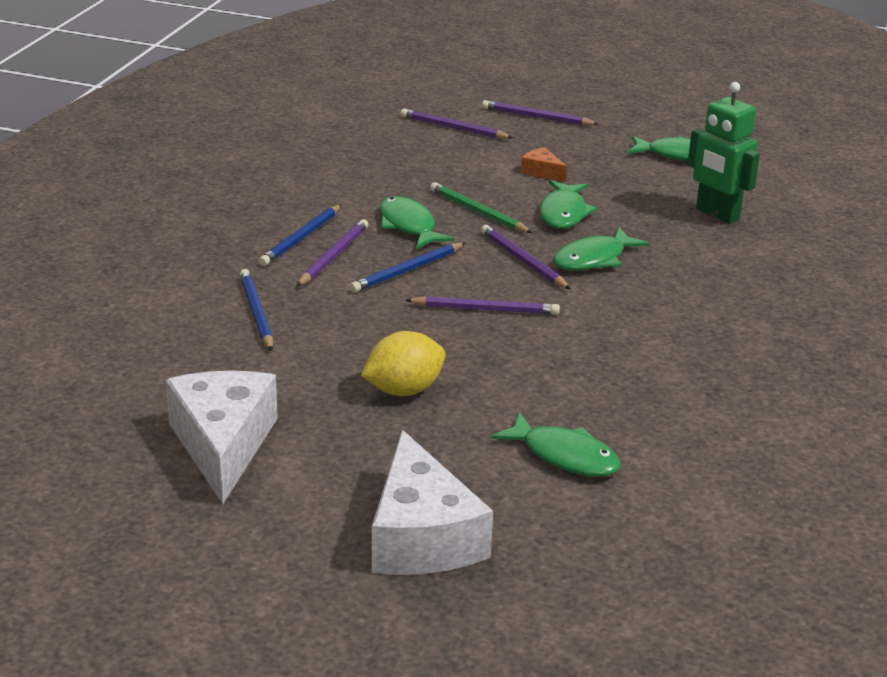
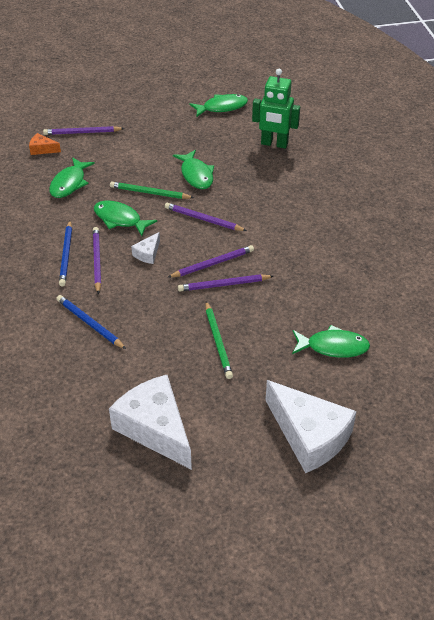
camera: 30 degrees left, 15 degrees up
(404, 390) = (218, 341): yellow lemon -> green pencil
(407, 270) = (148, 253): blue pencil -> white cheese
(537, 117) = (122, 106): purple pencil -> purple pencil (224, 285)
(542, 172) = (159, 148): orange cheese -> orange cheese (42, 149)
(593, 259) = (238, 202): green fish -> green fish (69, 183)

